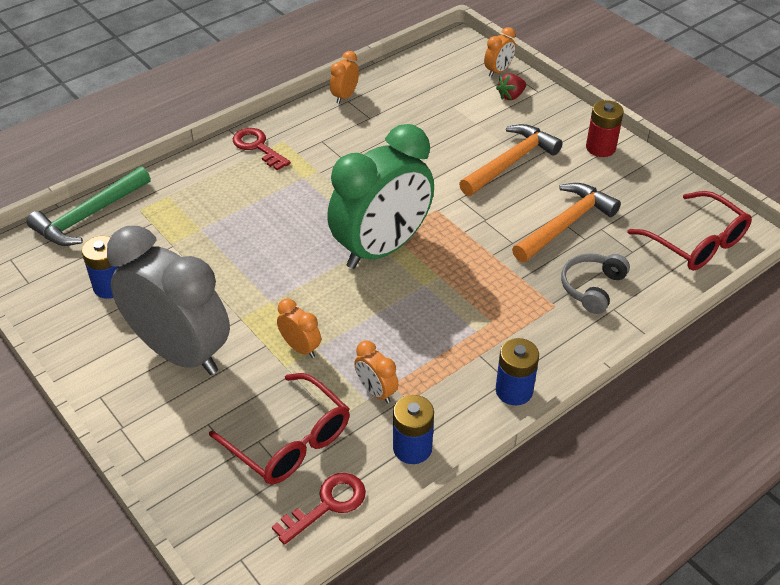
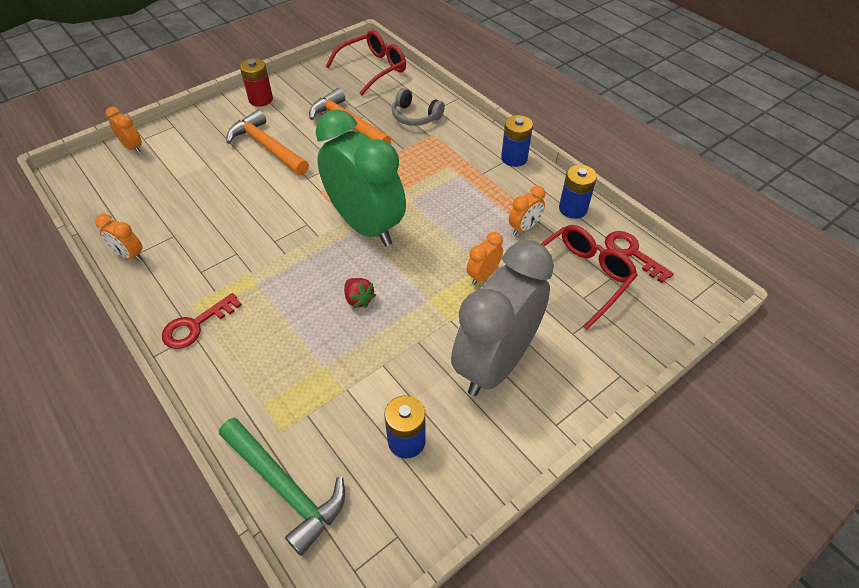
camera: 90 degrees left, 5 degrees up
(511, 96) = (174, 142): red strawberry -> red strawberry (359, 299)

